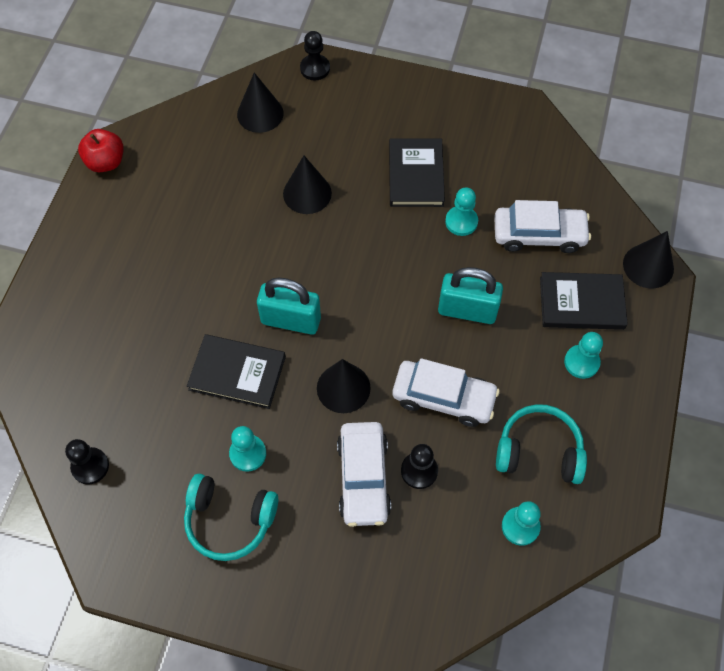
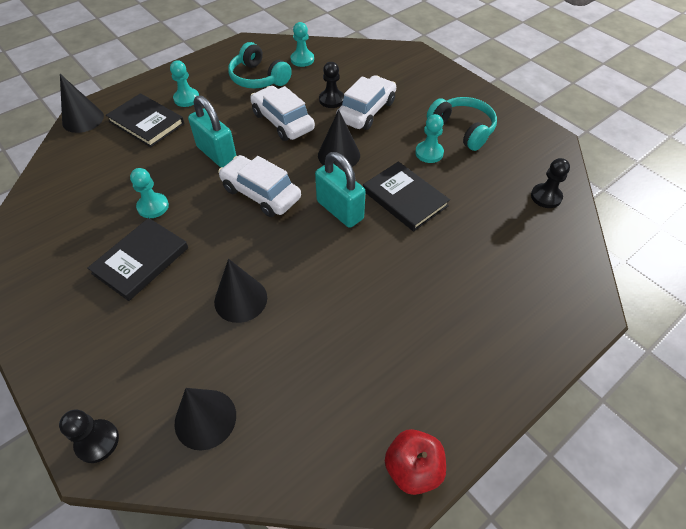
camera: 145 degrees left, 10 degrees down
(539, 234) = (116, 170): white car -> white car (261, 193)

